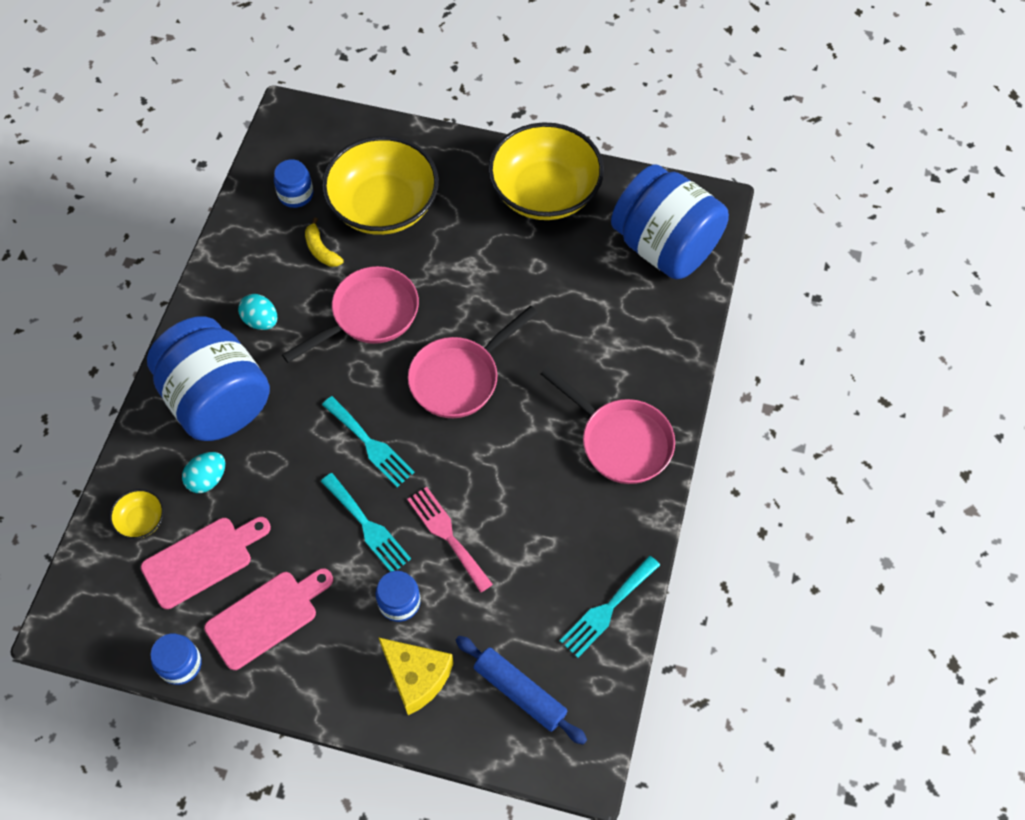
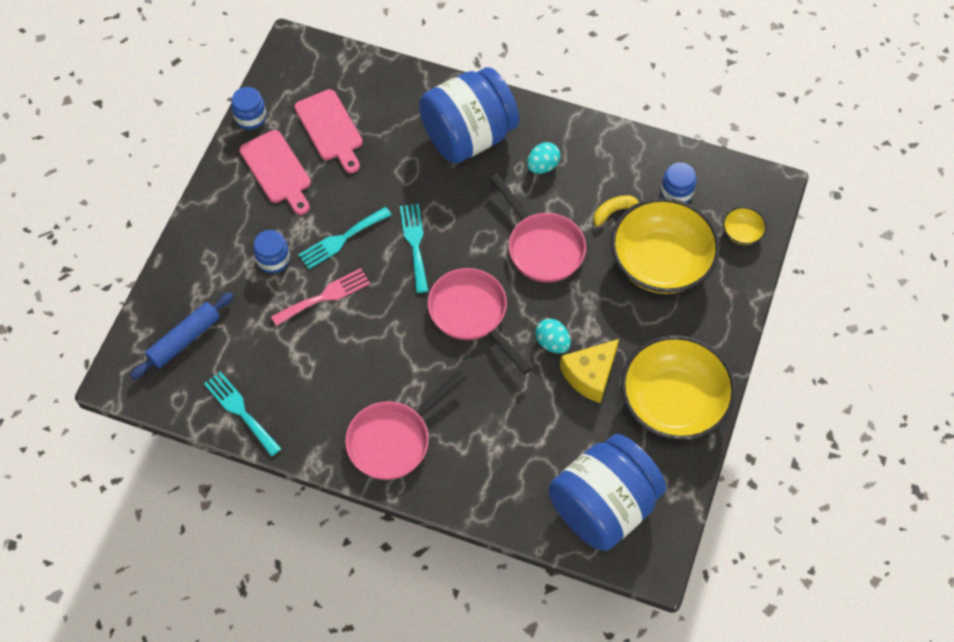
camera: 95 degrees right, 0 degrees up
(141, 520) = (369, 89): yellow bowl -> yellow bowl (742, 233)
(207, 479) = (398, 131): turquoise egg -> turquoise egg (552, 343)
(370, 444) = (415, 243): turquoise fork -> turquoise fork turned 120 degrees clockwise
(416, 677) = (211, 269): yellow cheese -> yellow cheese (590, 375)

